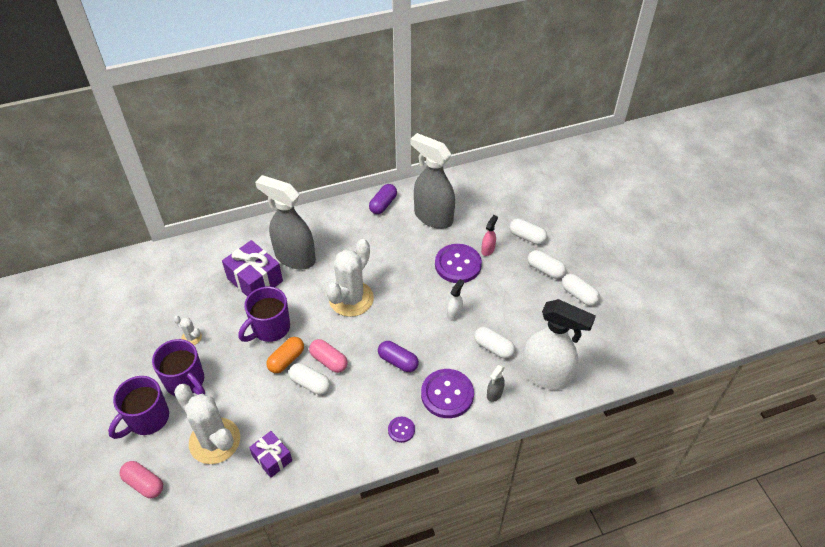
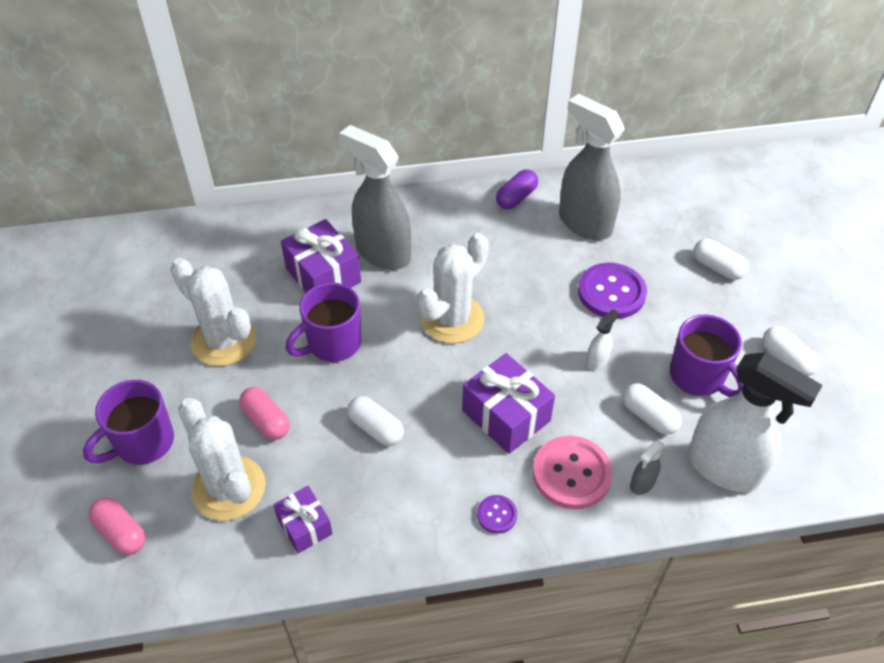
camera: 10 degrees right, 0 degrees up
(186, 382) = (205, 400): purple mug -> purple mug (698, 377)
(191, 337) = (223, 341): white cactus -> white cactus, size x2.31
(286, 360) = (348, 390): orange capsule -> none
(329, 361) = (407, 400): pink capsule -> pink capsule (266, 421)
(398, 361) = (506, 415): purple capsule -> purple gift
(447, 394) = (571, 474): purple button -> pink button
(488, 250) = (658, 277): pink spray bottle -> none
(545, 270) = (739, 316): white capsule -> none

